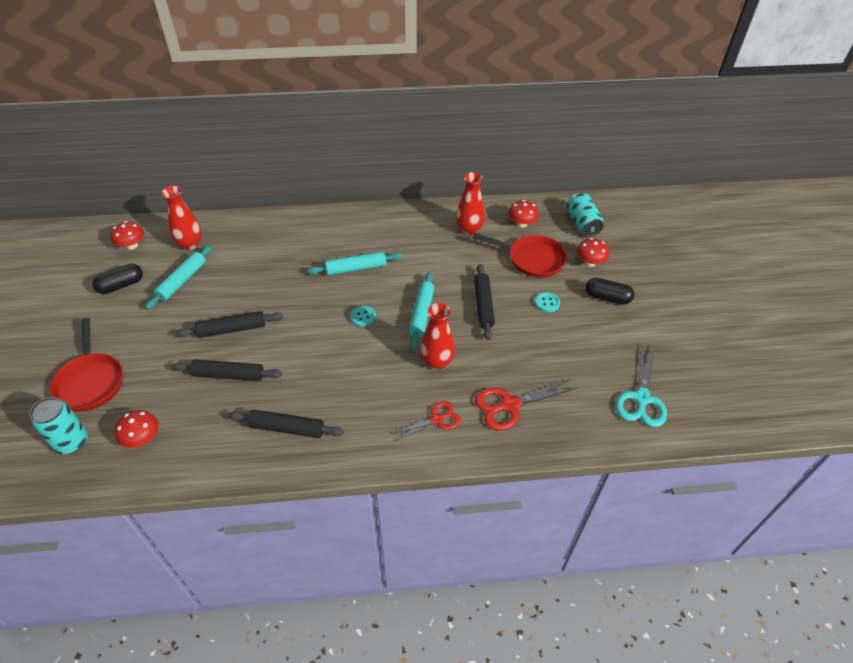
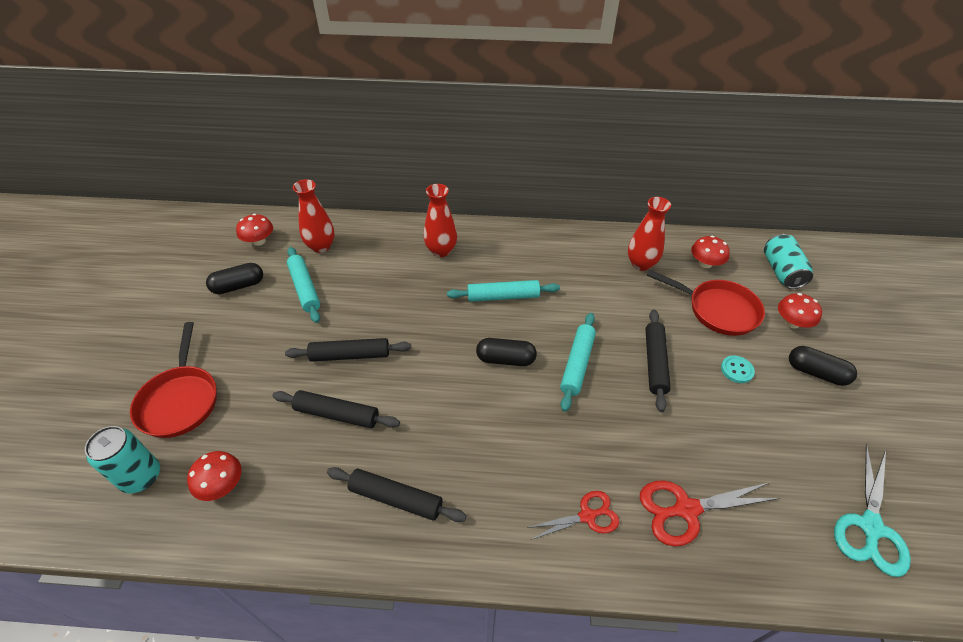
camera: 10 degrees right, 0 degrees up
(182, 281) = (305, 288): turquoise rolling pin -> turquoise rolling pin turned 60 degrees counterclockwise
(363, 317) = (505, 359): turquoise button -> black capsule
(437, 362) = (592, 432): red vase -> red vase (441, 251)

